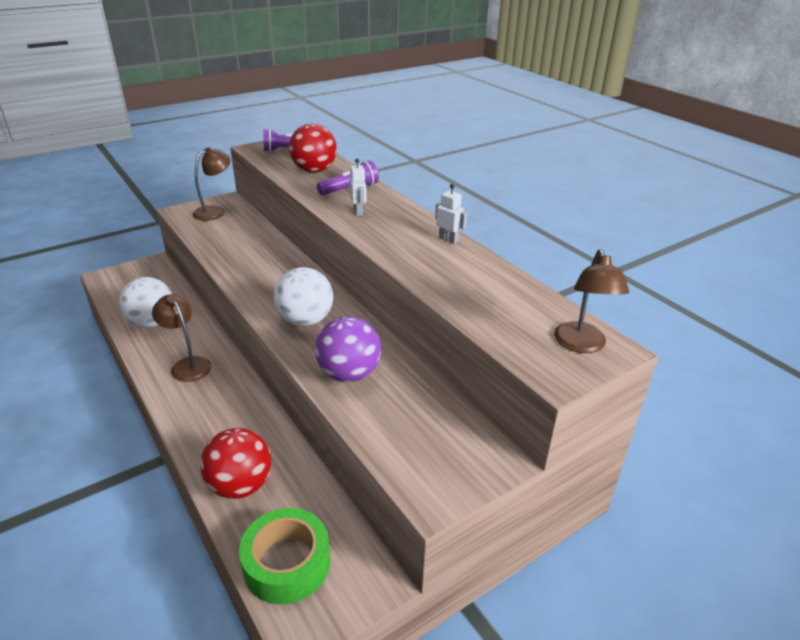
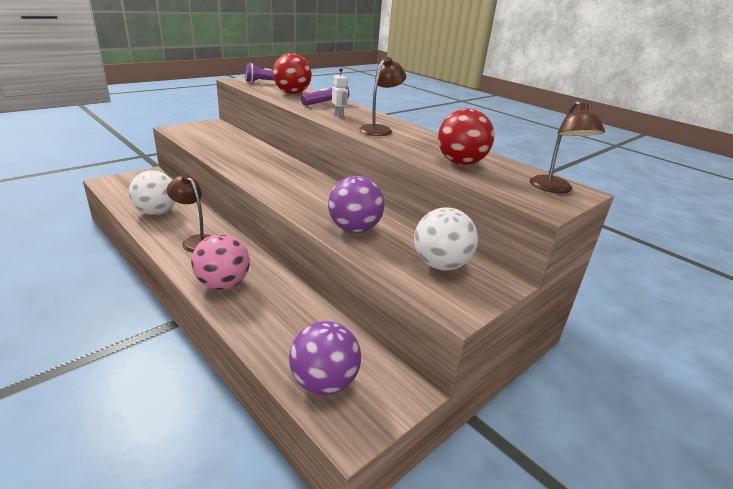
camera: 10 degrees left, 5 degrees down
(205, 427) = (223, 284): none -> pink ball
(215, 211) = (205, 129): brown lamp -> brown lamp (380, 129)
(240, 485) = (265, 326): red ball -> red ball (460, 163)
(287, 563) = (324, 382): green tape -> purple ball
(305, 320) = (305, 195): white ball -> white ball (440, 265)
(448, 239) = (418, 131): white robot -> none

